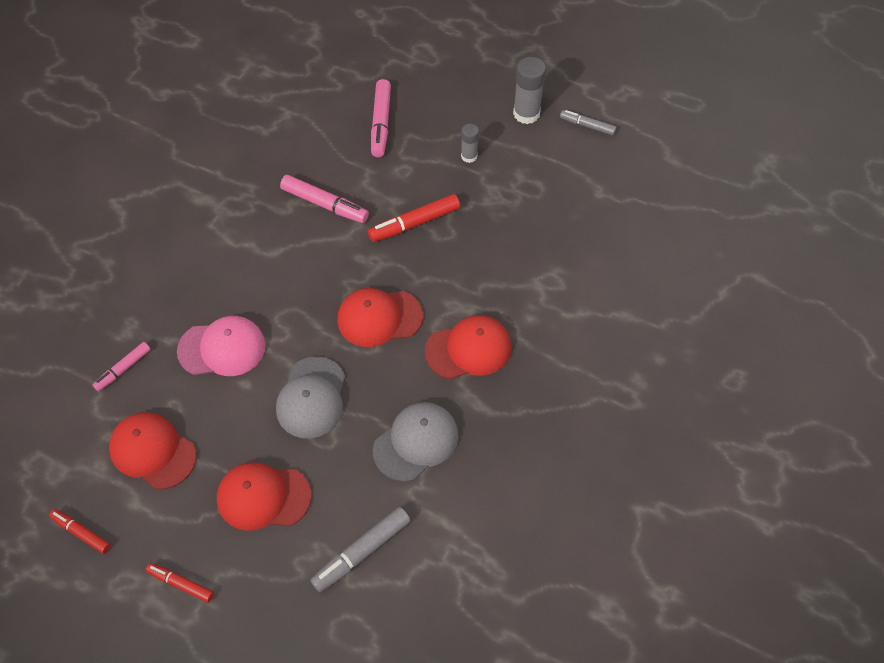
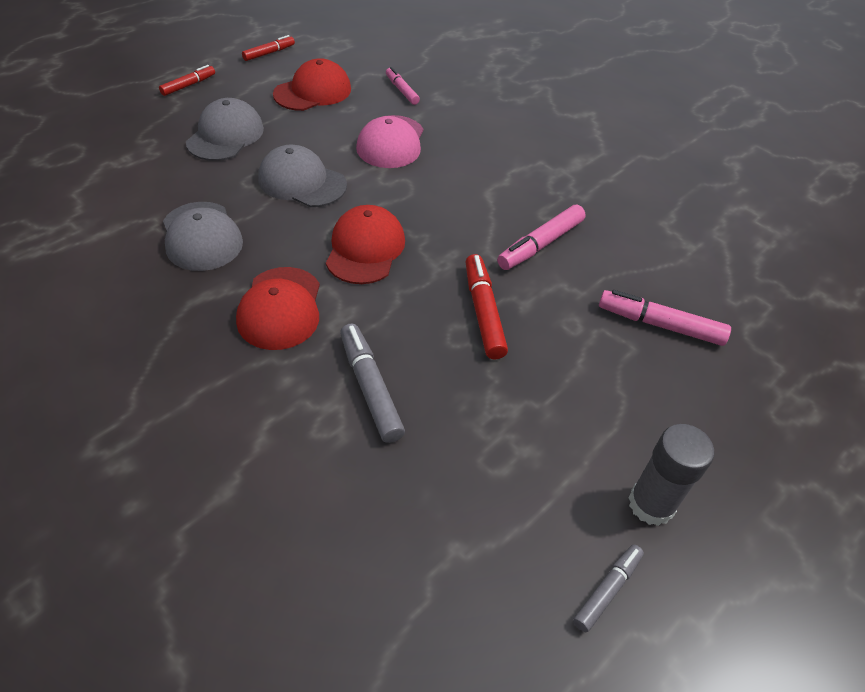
camera: 105 degrees right, 10 degrees down
(263, 497) = (225, 135): red cap -> grey cap
(361, 552) = (125, 176): grey marker -> grey marker (370, 388)
(469, 156) = (579, 401): grey glue stick -> none

